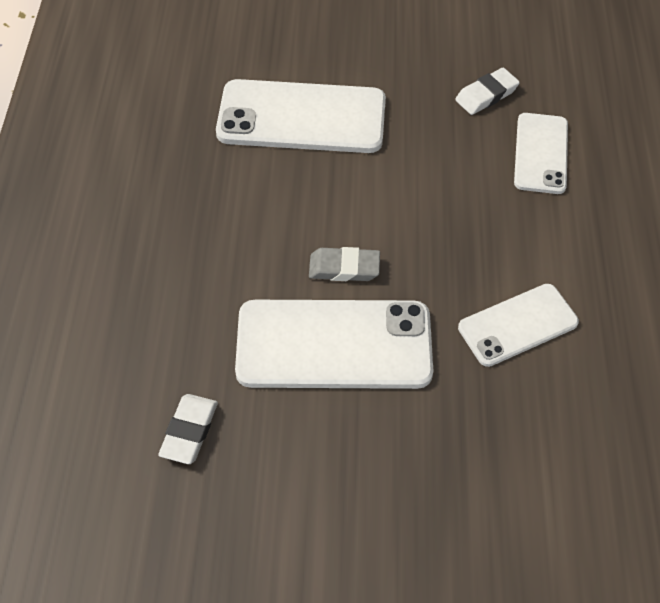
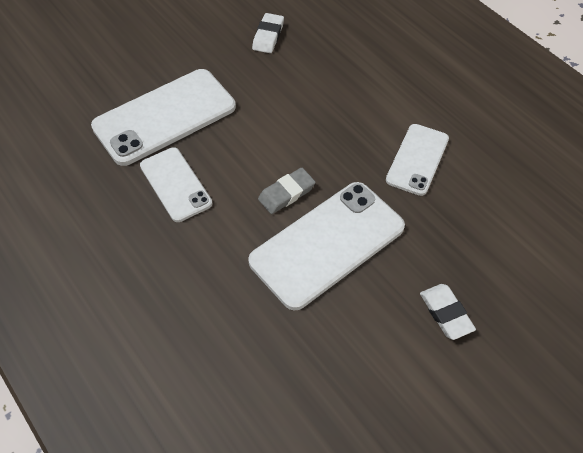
camera: 40 degrees left, 0 degrees up
(189, 431) = (292, 364): white eraser -> white eraser (446, 313)
(540, 153) = (333, 52): white phone -> white phone (175, 184)

